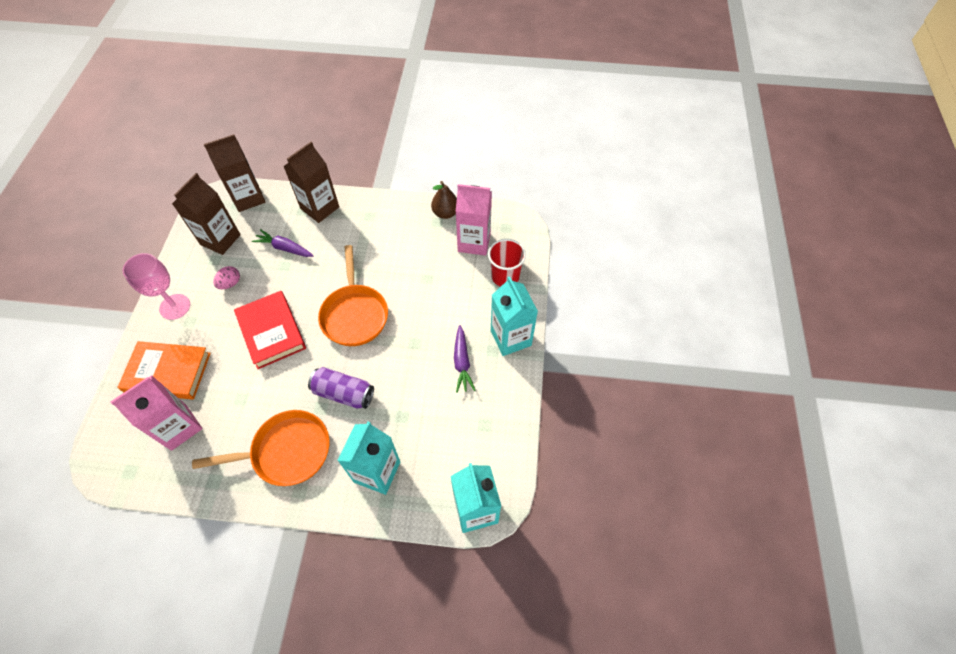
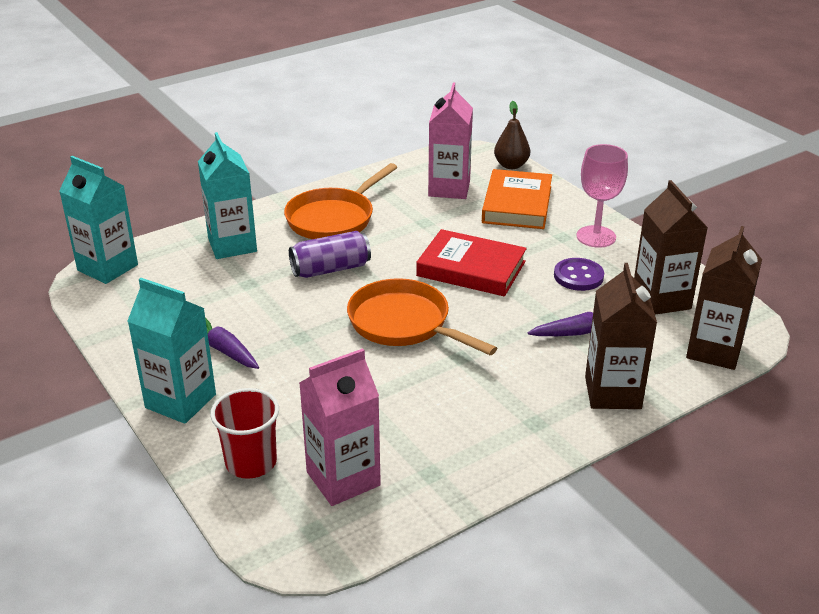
camera: 140 degrees right, 25 degrees down
(168, 372) = (517, 204): orange book -> orange book turned 45 degrees counterclockwise
(230, 283) = (578, 276): pink egg -> purple button
(445, 213) = (433, 492): brown pear -> brown pear (511, 165)

